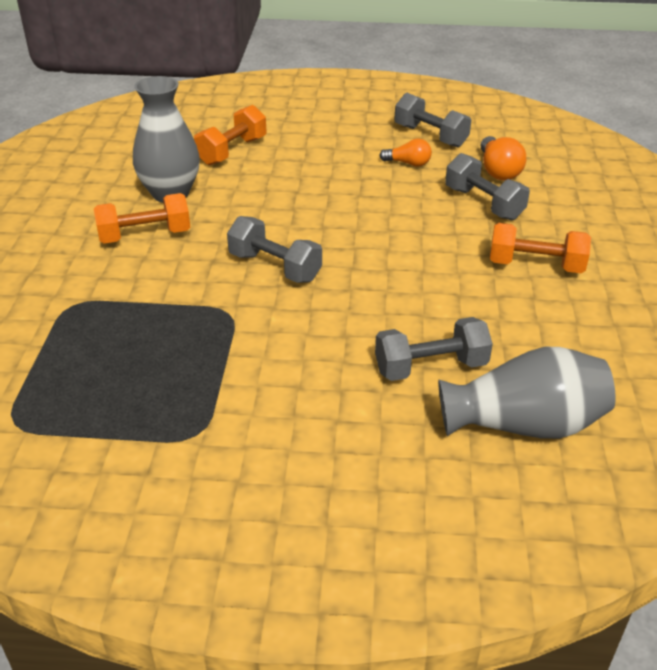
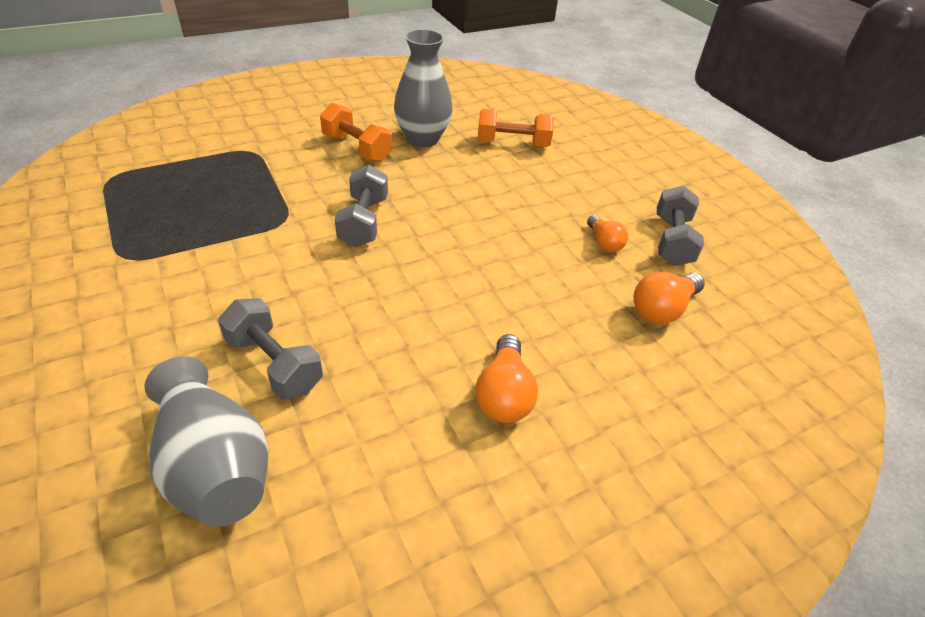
camera: 55 degrees right, 5 degrees up
(483, 204) = (586, 317): grey dumbbell -> none
(535, 266) = (504, 394): orange dumbbell -> orange light bulb

